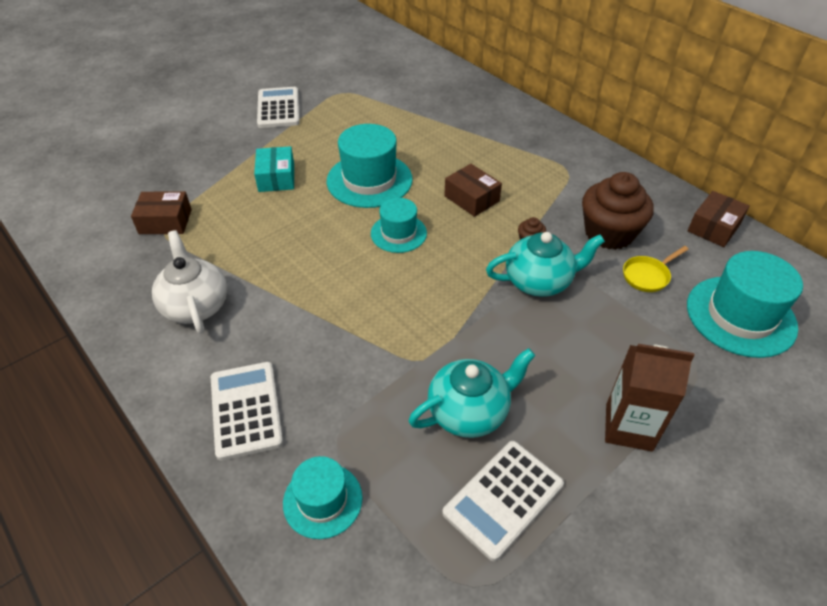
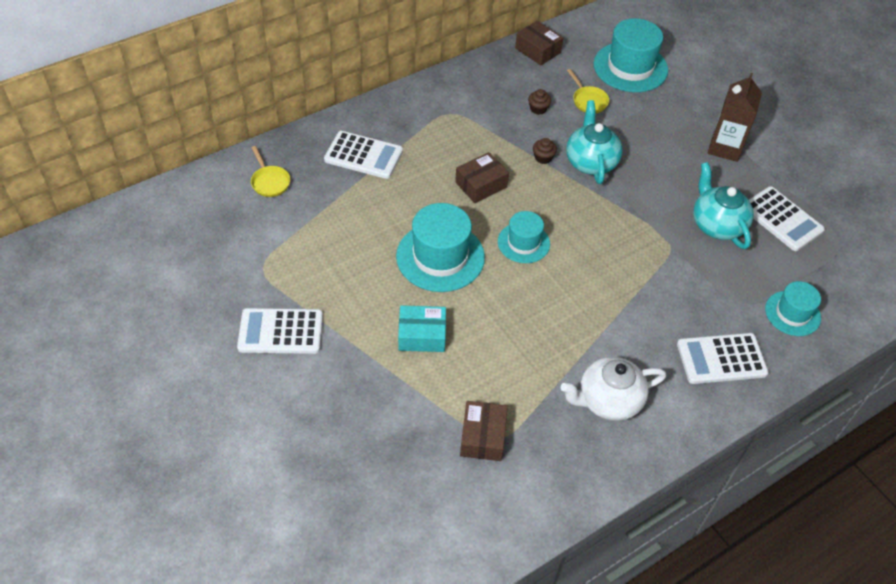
camera: 85 degrees left, 5 degrees up
(435, 83) = (270, 182): none -> yellow pan
(484, 125) = (363, 155): none -> white calculator
(609, 233) = (538, 109): brown cupcake -> brown cupcake, size x0.41

